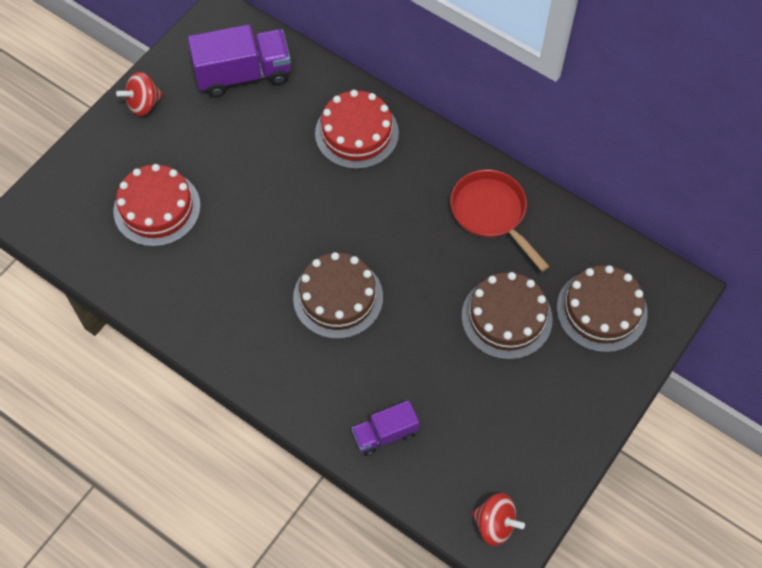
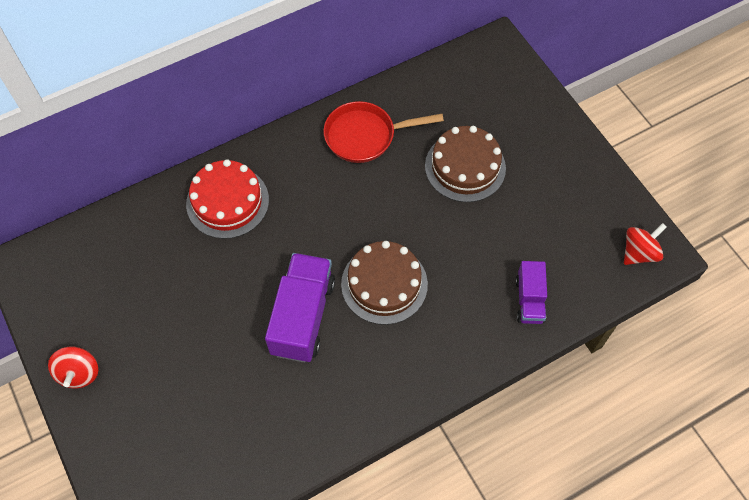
camera: 65 degrees left, 0 degrees up
(157, 208) = (207, 404): red cake -> none
(243, 74) = (104, 269): purple truck -> purple truck (303, 317)
(601, 310) = (490, 101): brown cake -> none

